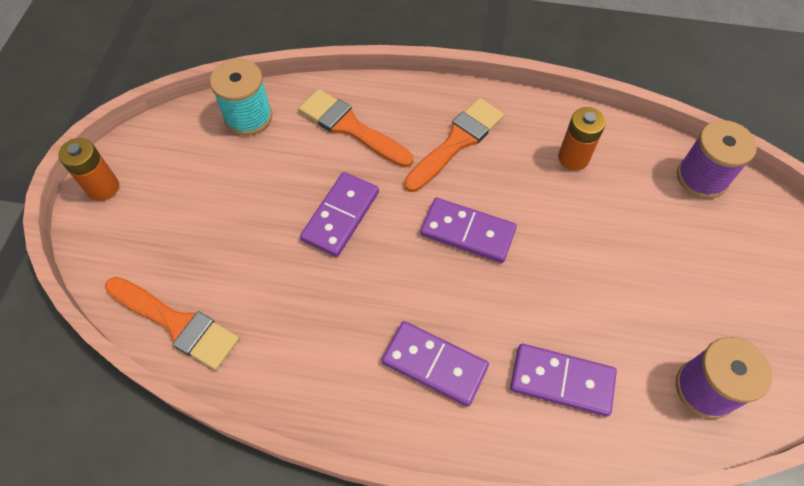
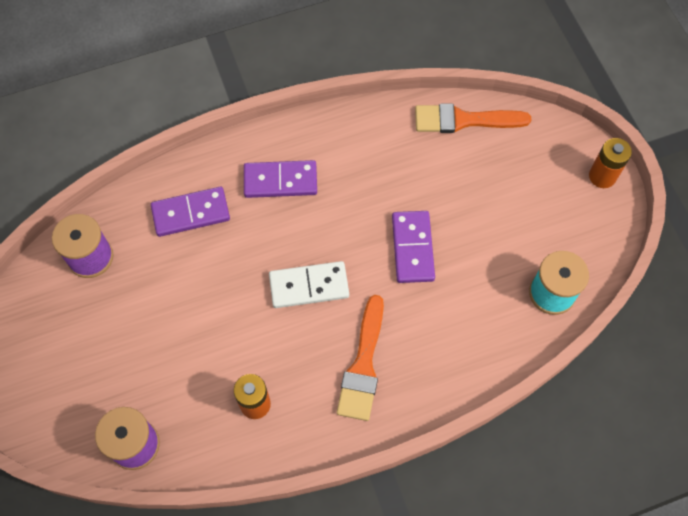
camera: 150 degrees right, 5 degrees up
(351, 128) = (460, 330): orange brush -> none
(467, 232) = (309, 286): purple domino -> white domino

